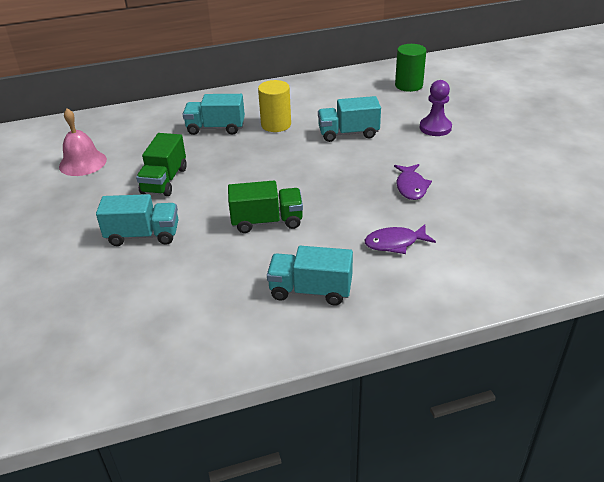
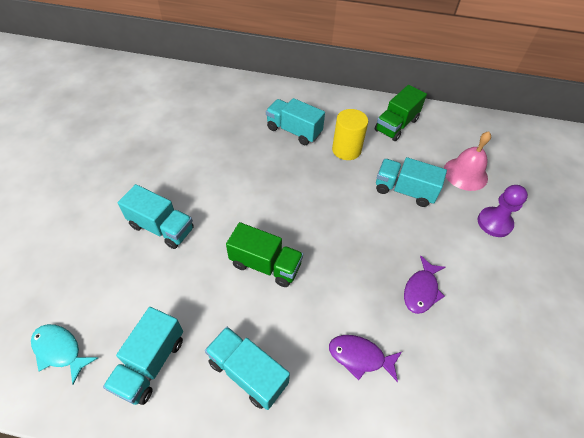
camera: 25 degrees right, 15 degrees up
(82, 163) = (170, 123): pink bell -> pink bell (465, 173)
(116, 352) = (60, 350): none -> turquoise fish
(164, 180) = (216, 173): green truck -> green truck (396, 125)
(216, 322) = (150, 363): none -> turquoise truck
(408, 85) = (502, 154): green cylinder -> none

